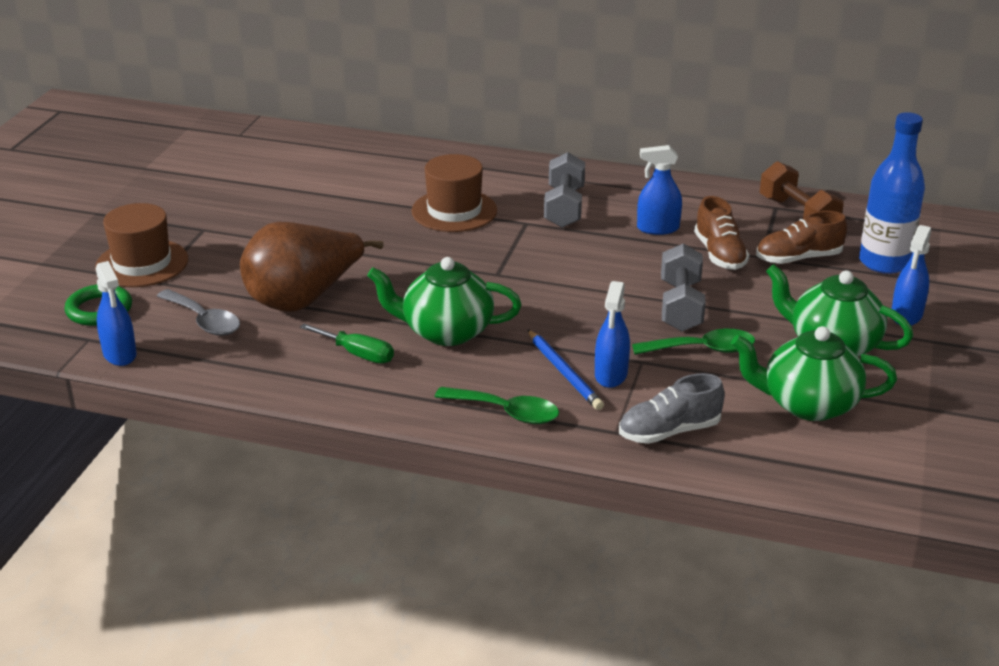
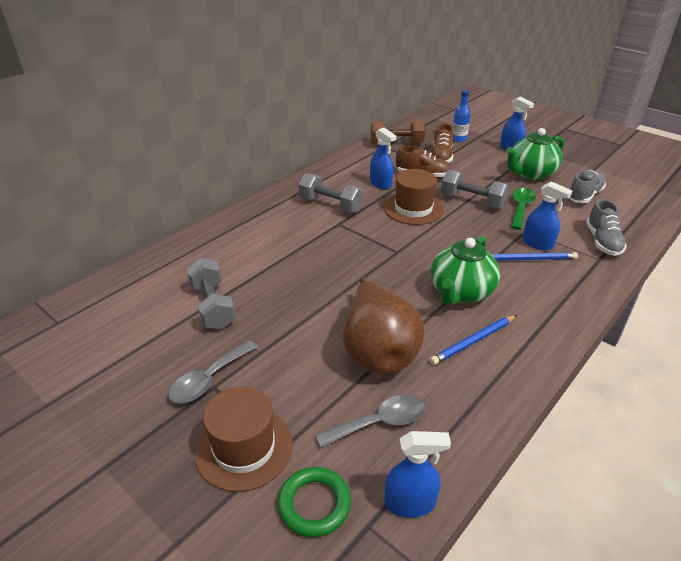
camera: 65 degrees left, 5 degrees up
(211, 224) = (209, 379): none -> grey spoon
(312, 195) = (212, 306): none -> grey dumbbell
(358, 354) = (473, 341): green screwdriver -> blue pencil
(454, 211) = (299, 246): brown hat -> brown hat (413, 208)
(506, 412) = (569, 293): green spoon -> none
(657, 228) = (381, 184): blue spray bottle -> blue spray bottle turned 60 degrees counterclockwise
(807, 404) = (584, 195): green teapot -> grey shoe
(884, 262) = (458, 139): blue bottle -> blue bottle, size x0.57

